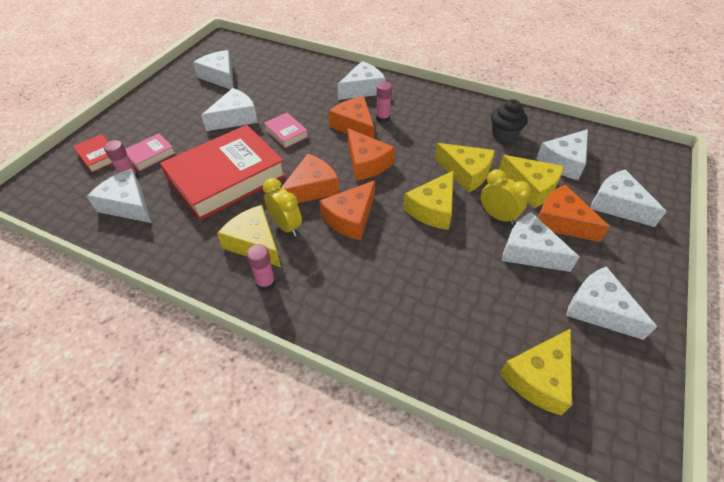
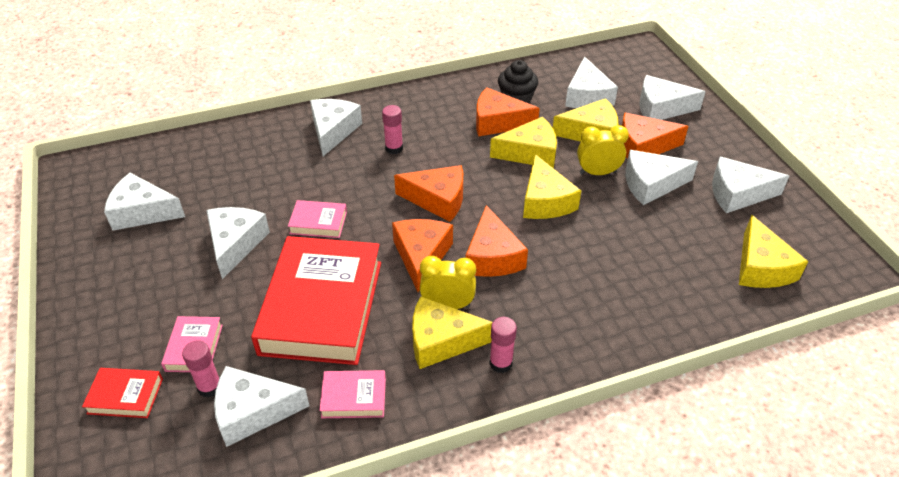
camera: 45 degrees left, 5 degrees down
(174, 236) = (354, 397): none -> pink book
(354, 126) = (377, 173): orange cheese -> orange cheese (498, 122)

